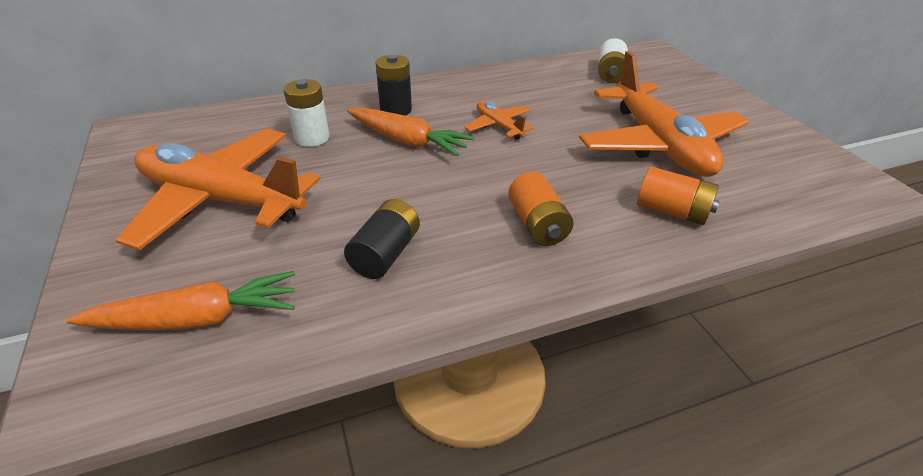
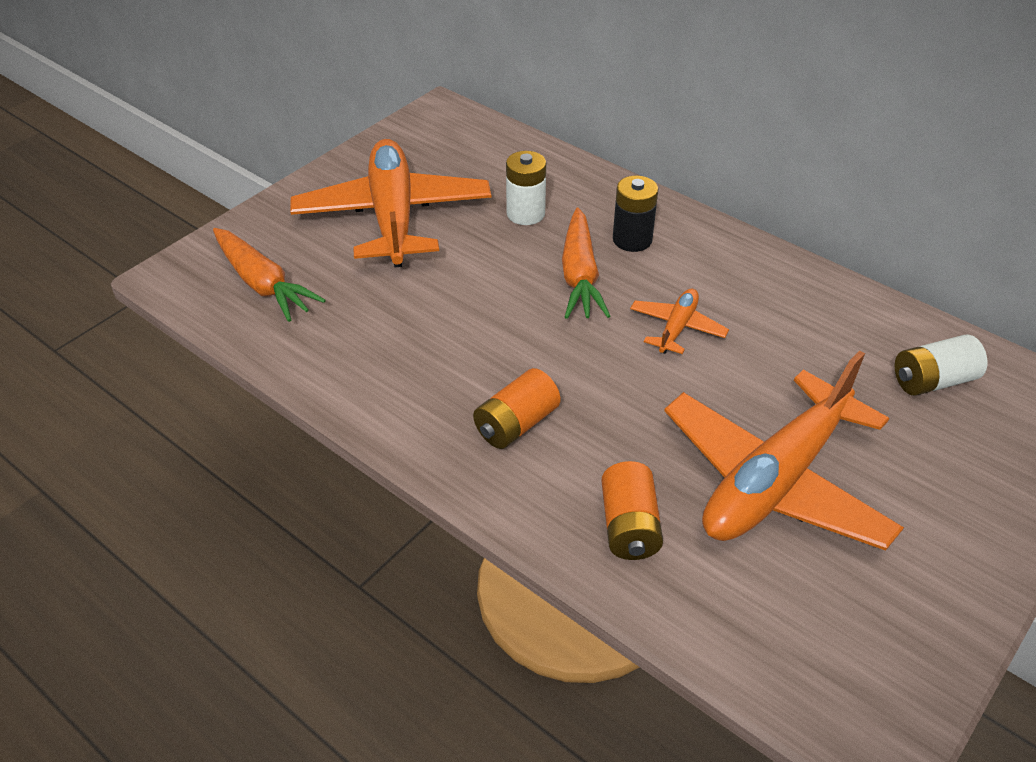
camera: 60 degrees right, 5 degrees up
(385, 254) = (398, 342): black battery -> none

